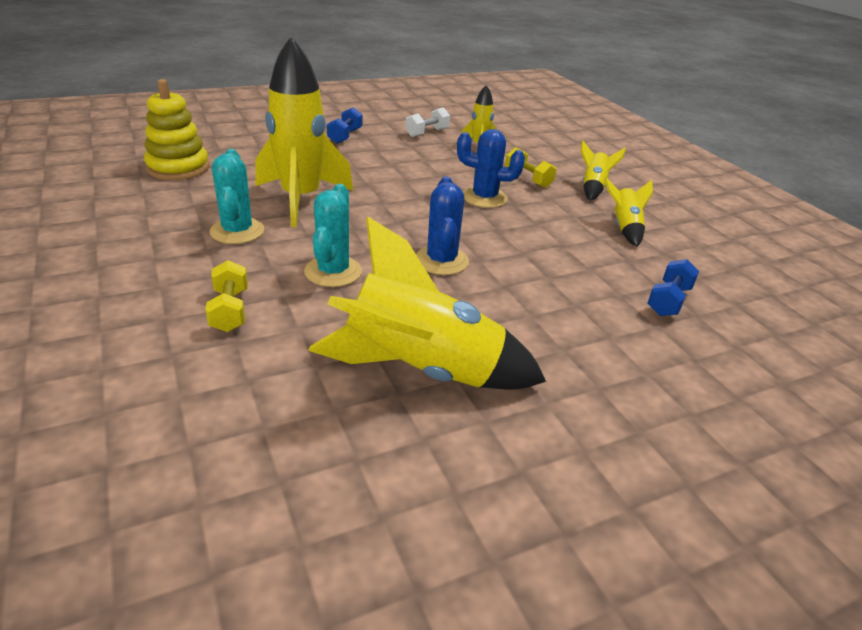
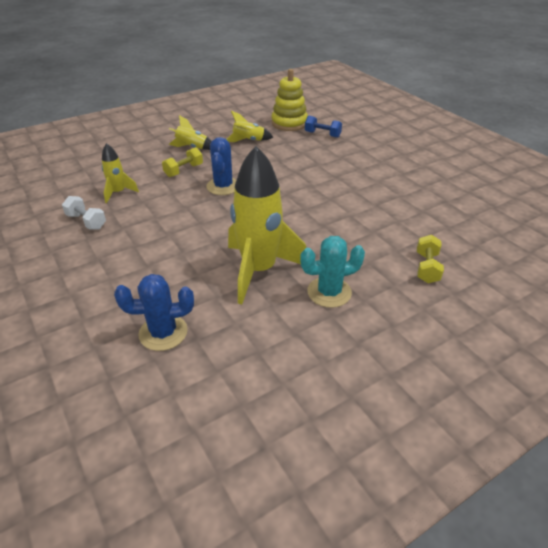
camera: 95 degrees left, 5 degrees up
(178, 168) = (215, 376): yellow stacking toy -> yellow stacking toy (289, 123)
(230, 310) = (427, 268): yellow dumbbell -> yellow dumbbell turned 60 degrees counterclockwise
(333, 272) = (358, 236): turquoise cactus -> none
(345, 136) = (100, 271): blue dumbbell -> none
(421, 371) = (427, 196): yellow rocket -> none
(441, 261) = (321, 197): blue cactus -> blue cactus (163, 332)

